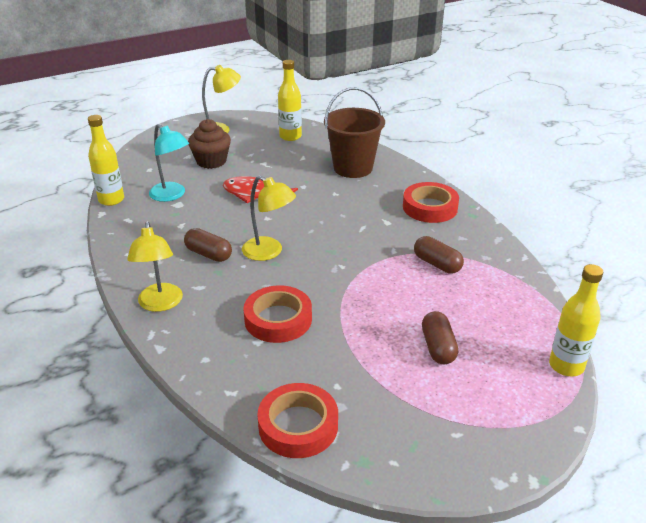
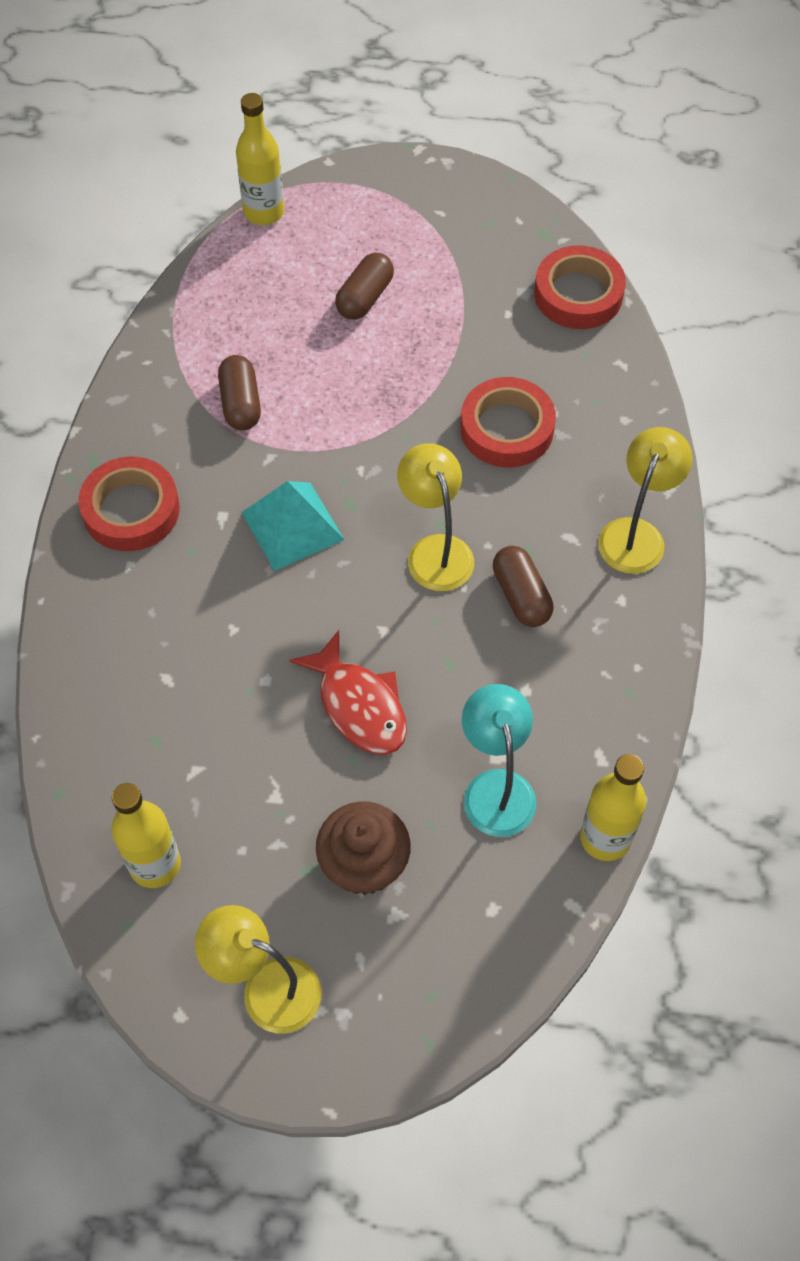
camera: 145 degrees left, 25 degrees up
(350, 232) = (292, 526): none -> turquoise pyramid
(353, 168) = (141, 681): brown bucket -> none

